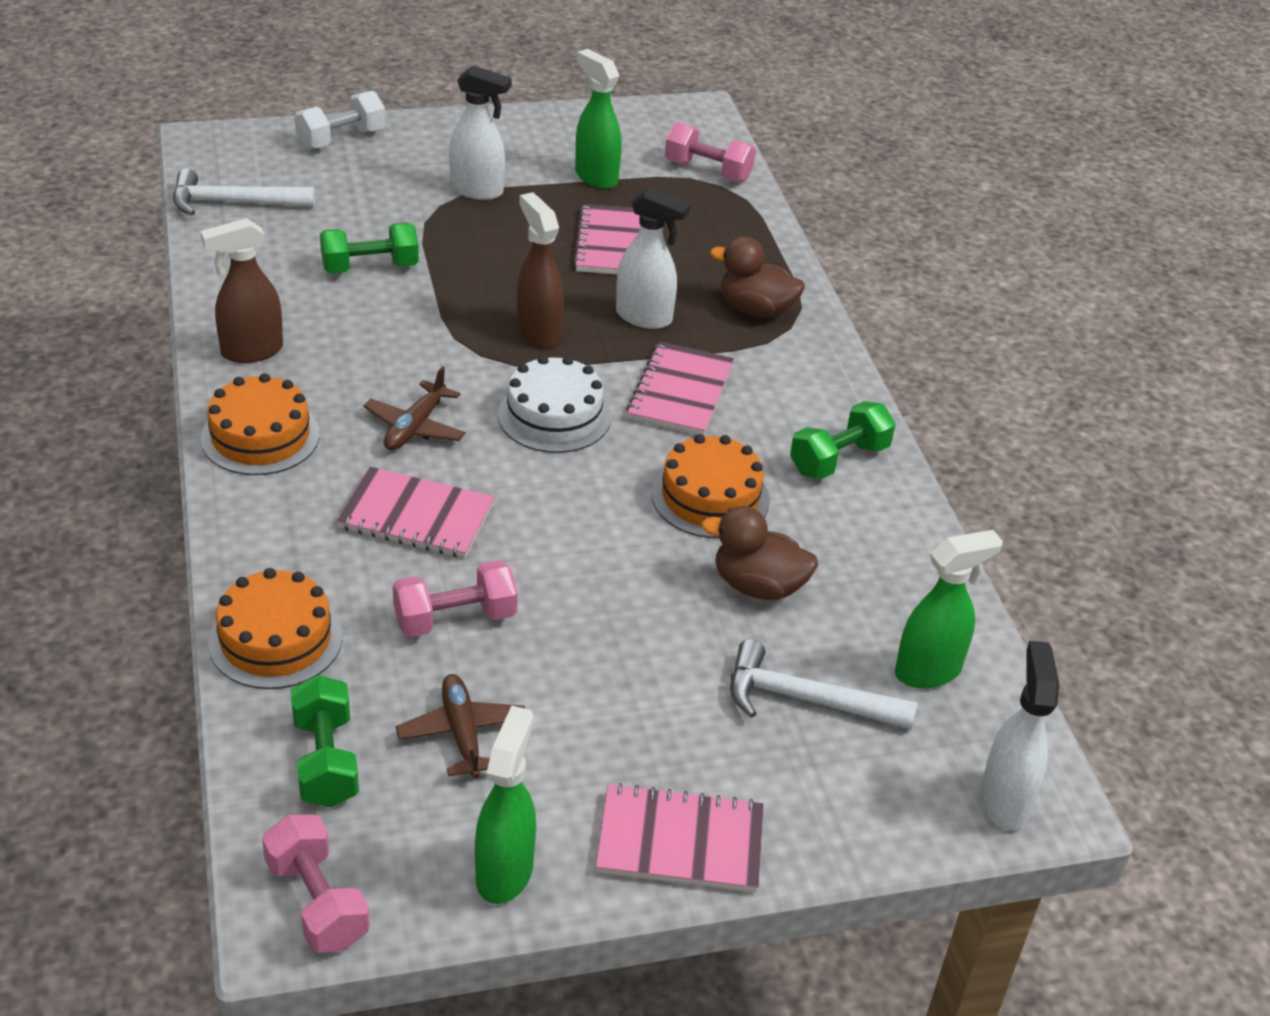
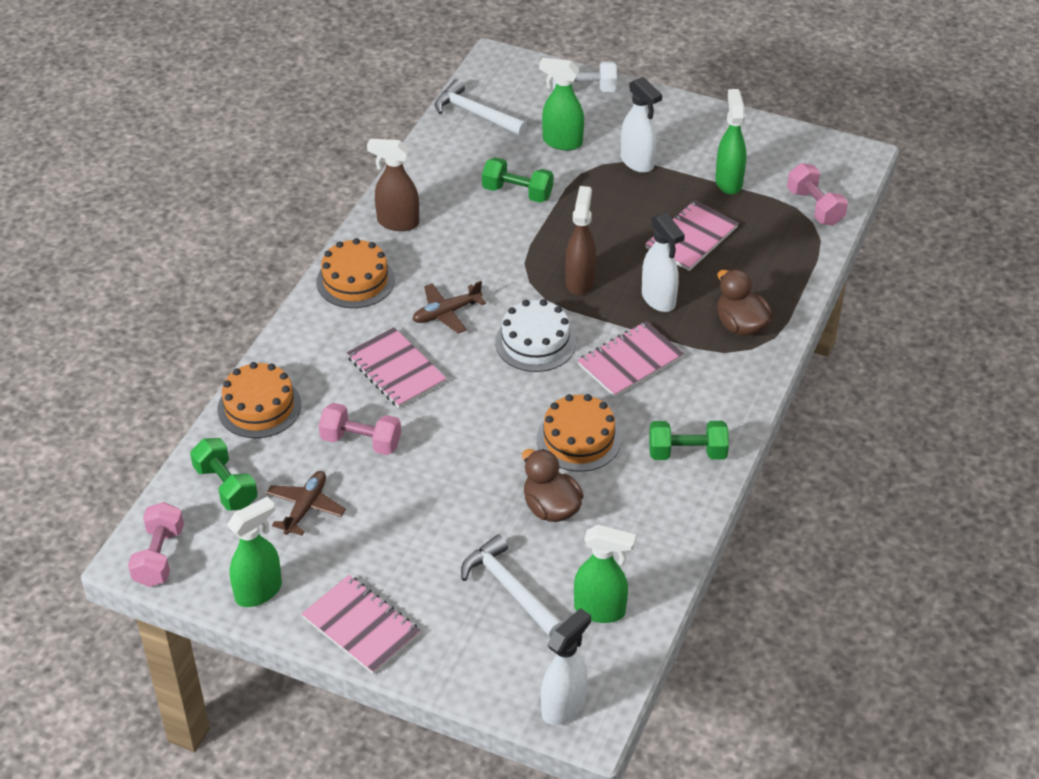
camera: 40 degrees right, 5 degrees up
(326, 761) = (226, 486): green dumbbell -> green dumbbell turned 60 degrees counterclockwise
(369, 199) = (561, 142): none -> green spray bottle

